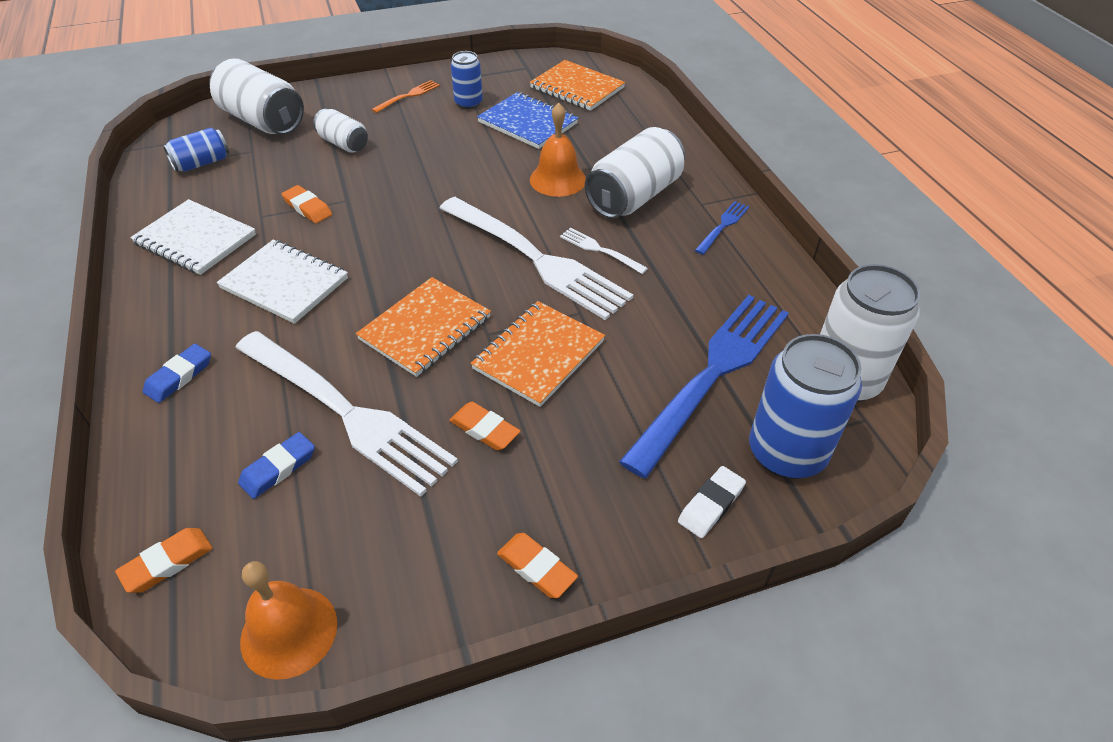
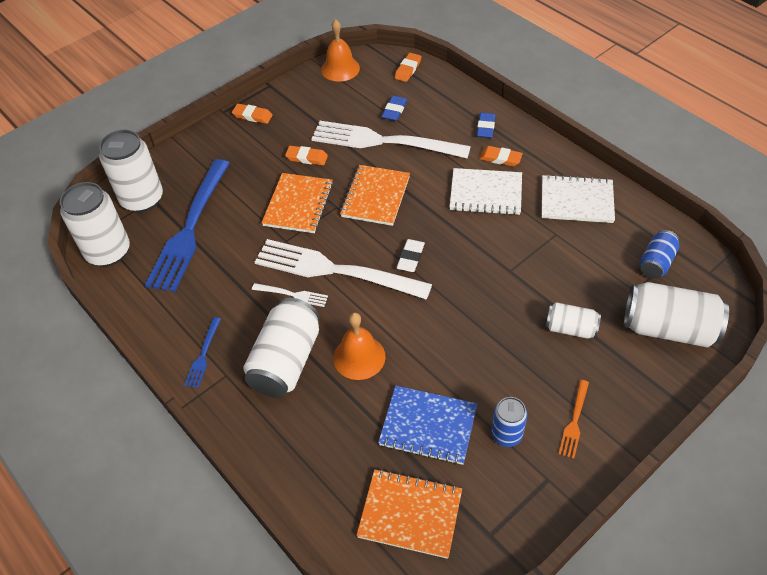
camera: 160 degrees right, 5 degrees up
(307, 208) = (531, 253): orange eraser -> orange eraser (500, 158)
(711, 504) = (179, 163): white eraser -> white eraser (410, 257)
(786, 453) = (142, 199): blue can -> white can

